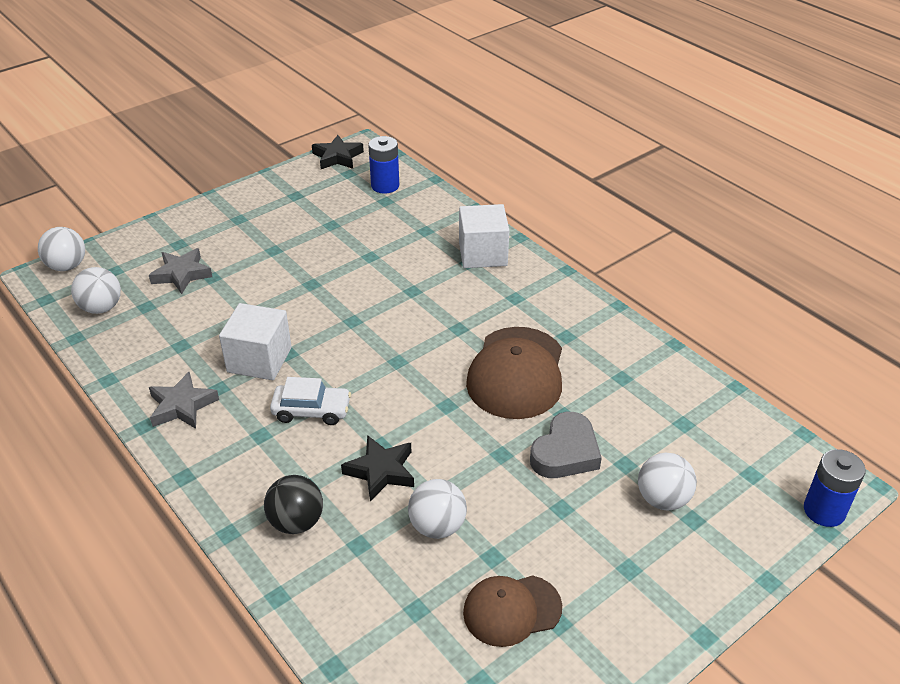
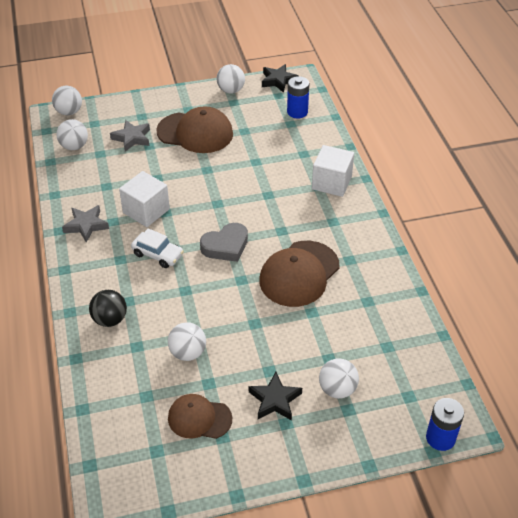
camera: 25 degrees right, 5 degrees up
(267, 244) = (195, 133): none -> brown cap
(283, 183) = (231, 90): none -> white ball
(381, 471) = (176, 307): black star -> black star (275, 400)
(565, 452) = (295, 337): grey heart -> grey heart (226, 246)

